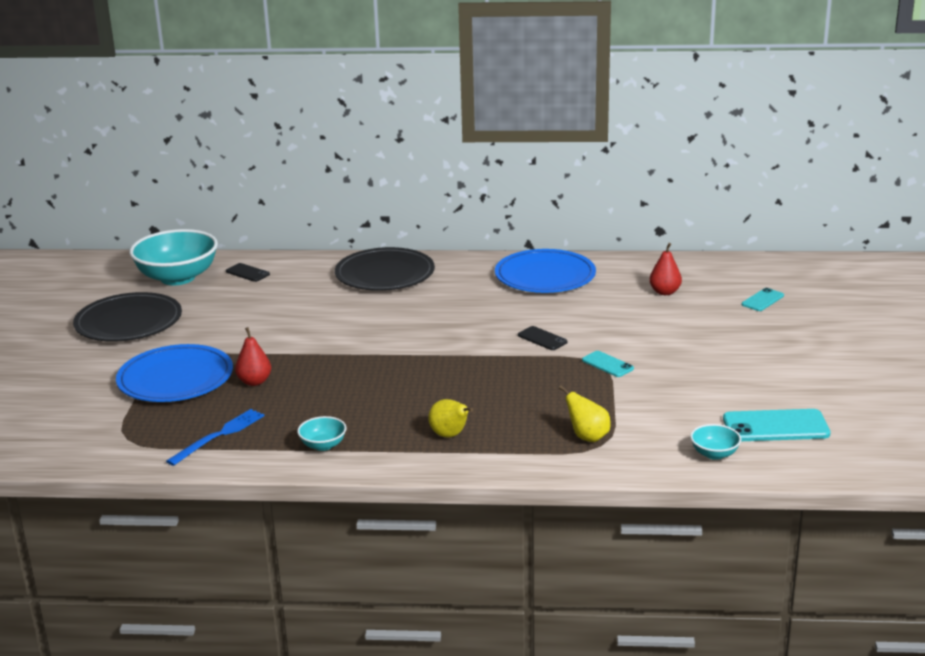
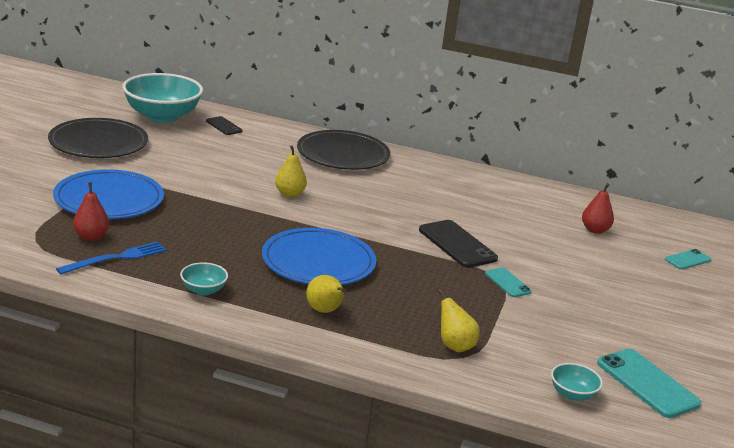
camera: 10 degrees right, 0 degrees up
(254, 382) = (175, 219): red pear -> red pear (91, 237)
(354, 328) = (289, 194): none -> yellow pear
(542, 339) = (457, 244): black phone -> black phone, size x1.79
(545, 276) = (488, 190): blue plate -> blue plate (318, 262)
(775, 426) = (647, 383): turquoise phone -> turquoise phone turned 45 degrees clockwise

